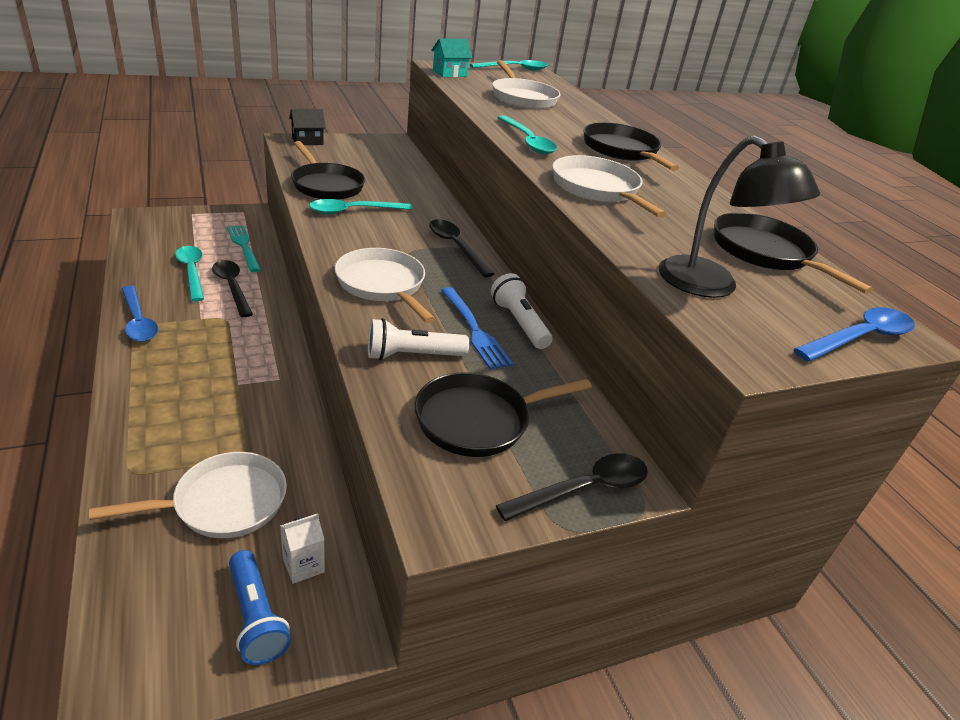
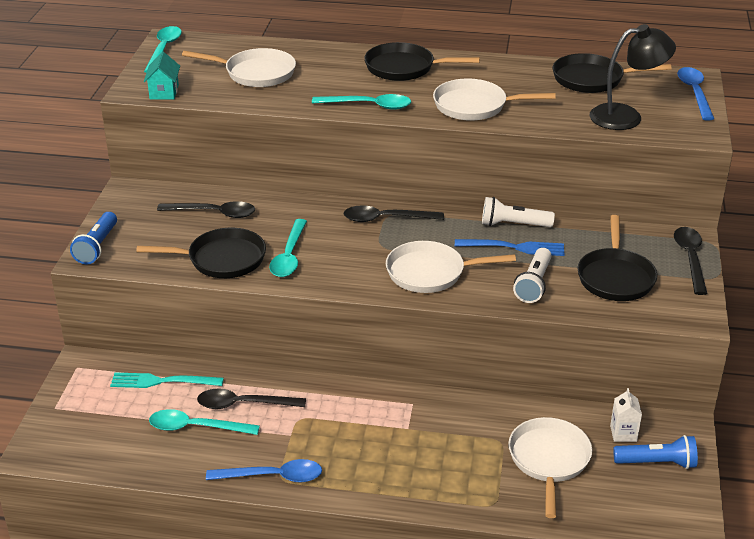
camera: 55 degrees left, 0 degrees up
(307, 141) = (97, 247): black house -> blue flashlight
(390, 173) = (214, 213): none -> black spoon

